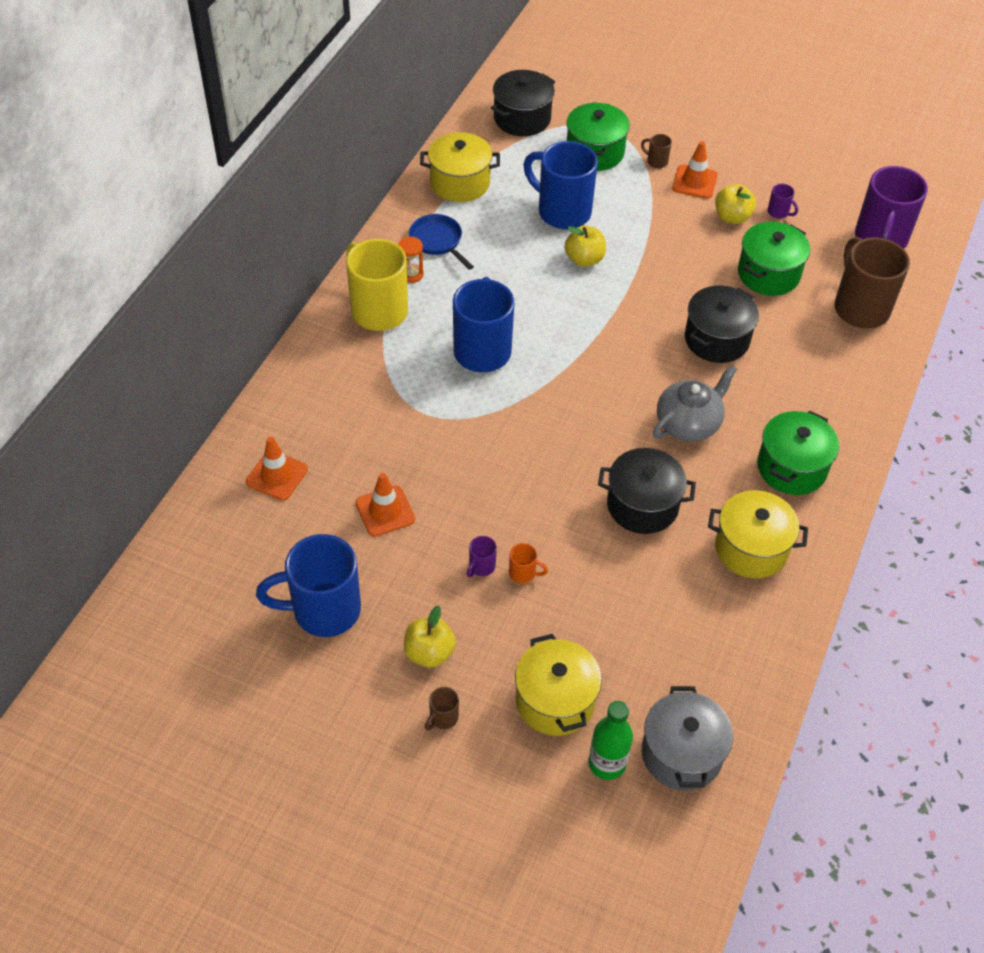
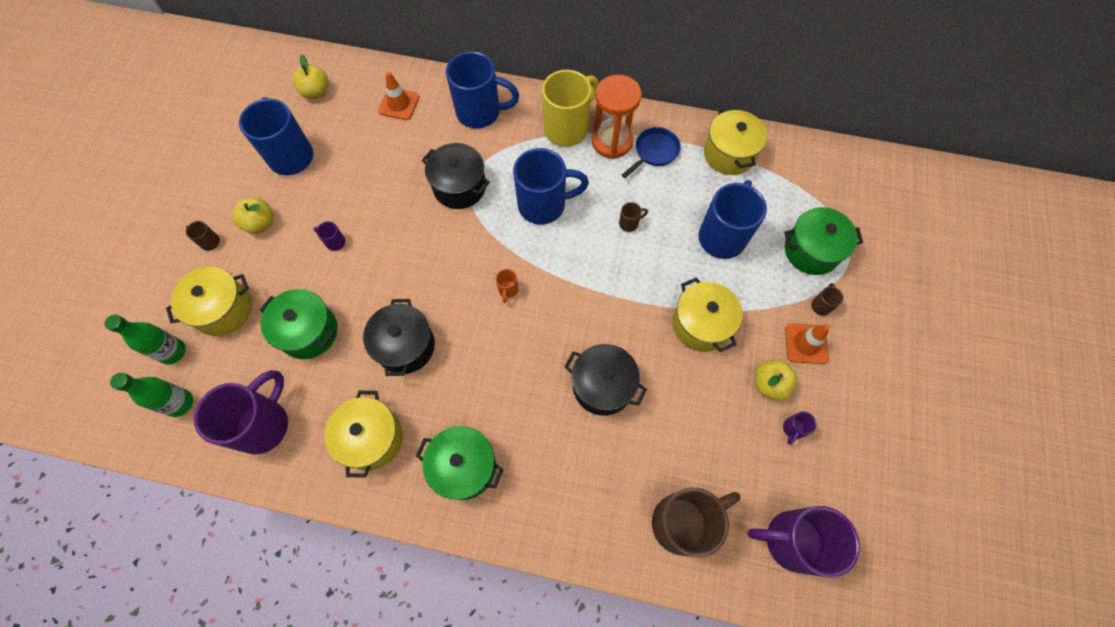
camera: 80 degrees right, 15 degrees up
(323, 390) = (480, 112): none -> blue mug
(385, 511) = (377, 173): orange traffic cone -> none
(411, 274) = (612, 142): orange hourglass -> orange hourglass, size x2.12
(522, 118) = (831, 185): black pot -> black pot (459, 187)
(523, 573) = (331, 270): orange mug -> orange mug (508, 290)
(527, 281) = (629, 223): none -> brown mug
(584, 259) = (669, 262): yellow apple -> yellow apple (316, 92)
(661, 251) = (701, 324): none -> yellow pot
(681, 753) = (180, 403): grey pot -> green bottle
(688, 423) = (498, 372): grey teapot -> none
(721, 658) = (264, 424): none -> purple mug
(768, 274) = (701, 426): green pot -> green pot (309, 332)

